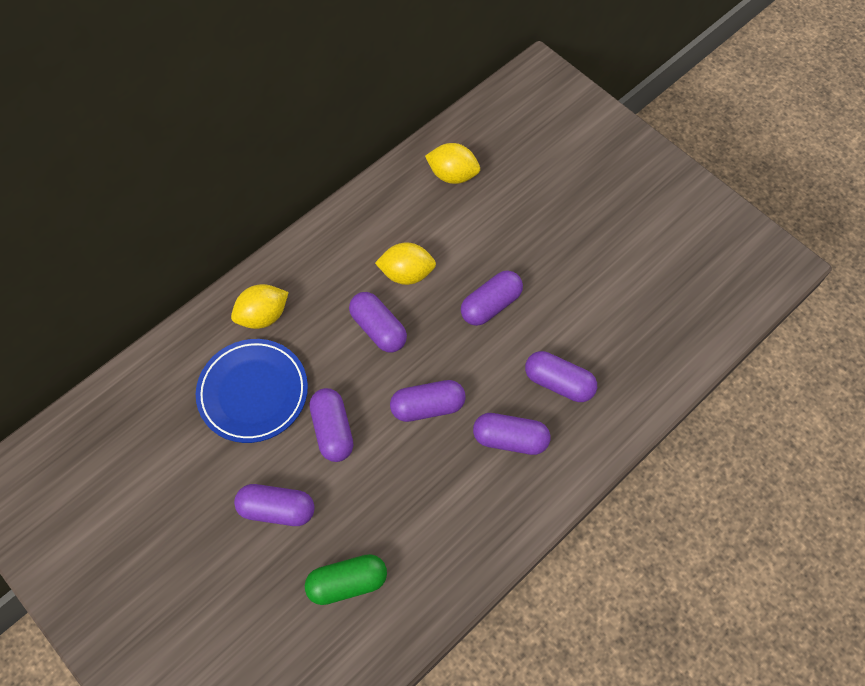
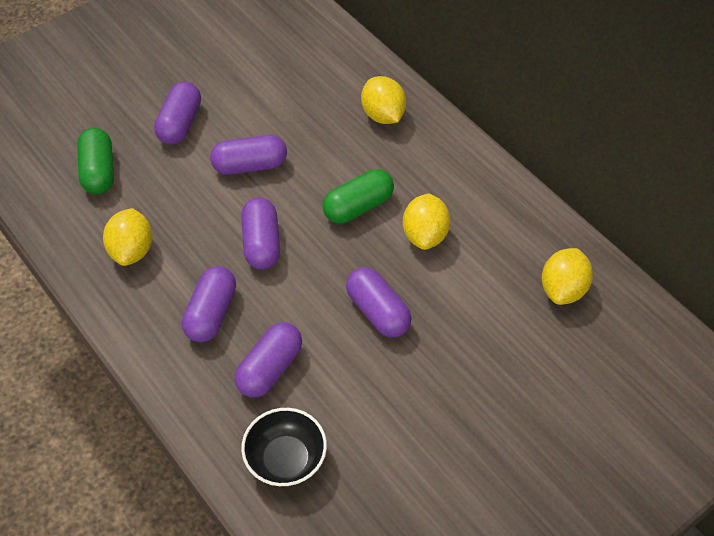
camera: 95 degrees right, 10 degrees down
(253, 392) = (300, 108): blue plate -> none
(378, 329) = (358, 207): purple capsule -> green capsule
(447, 525) = (132, 250): none -> yellow lemon
(638, 360) = (286, 460): none -> black bowl

